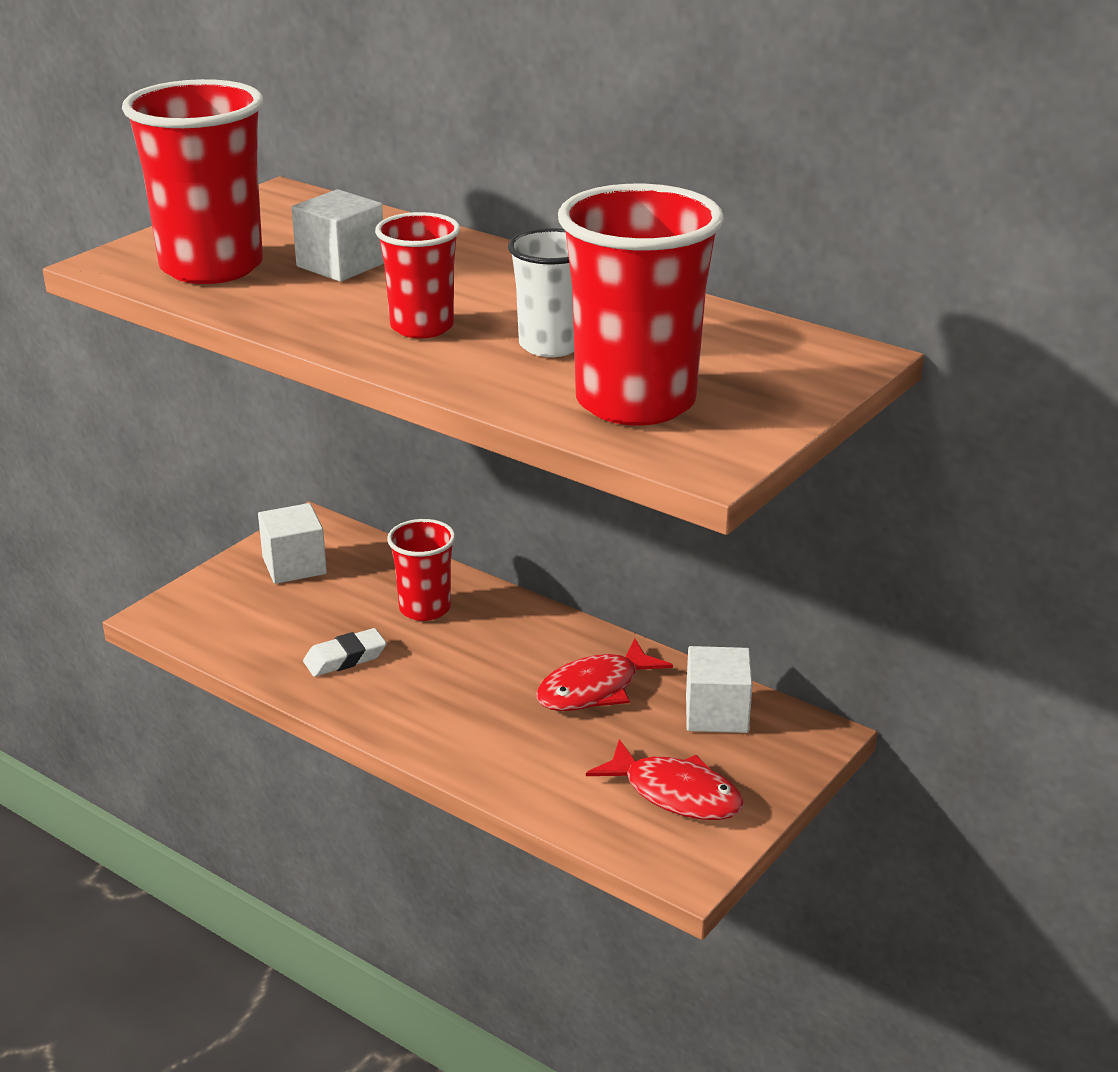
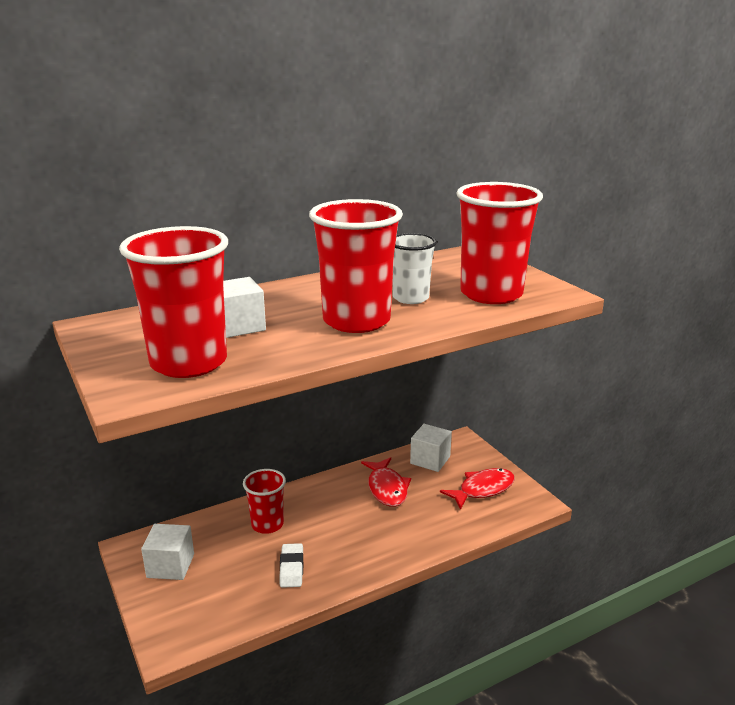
camera: 65 degrees left, 5 degrees down
(422, 327) = (356, 321): red cup -> red cup, size x1.74

